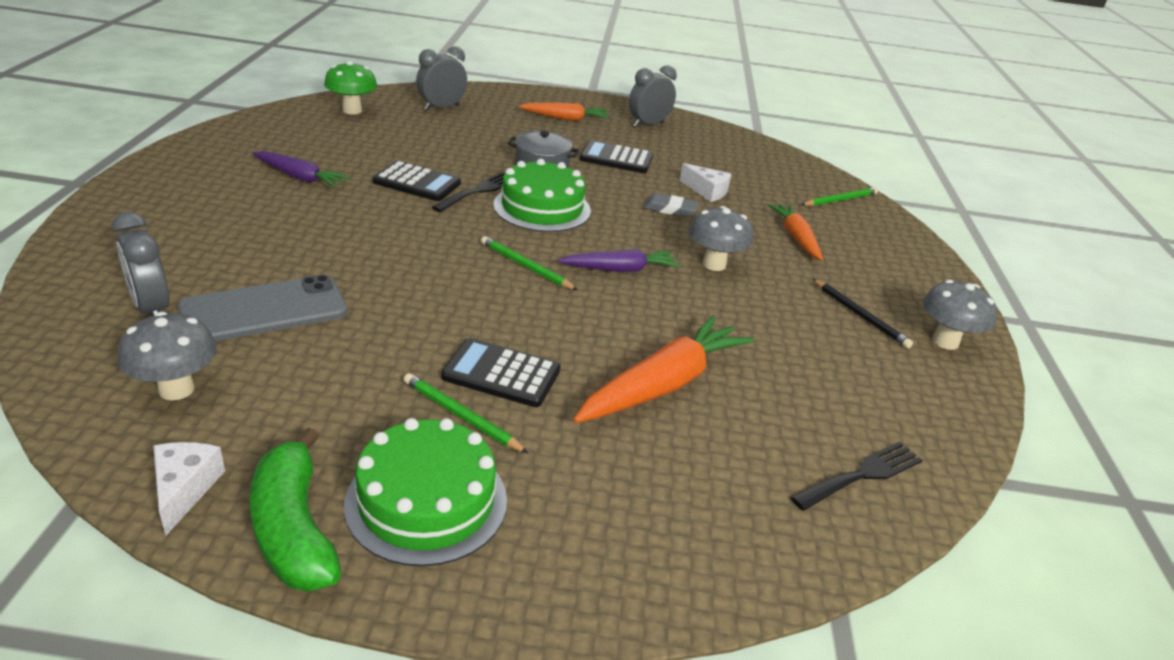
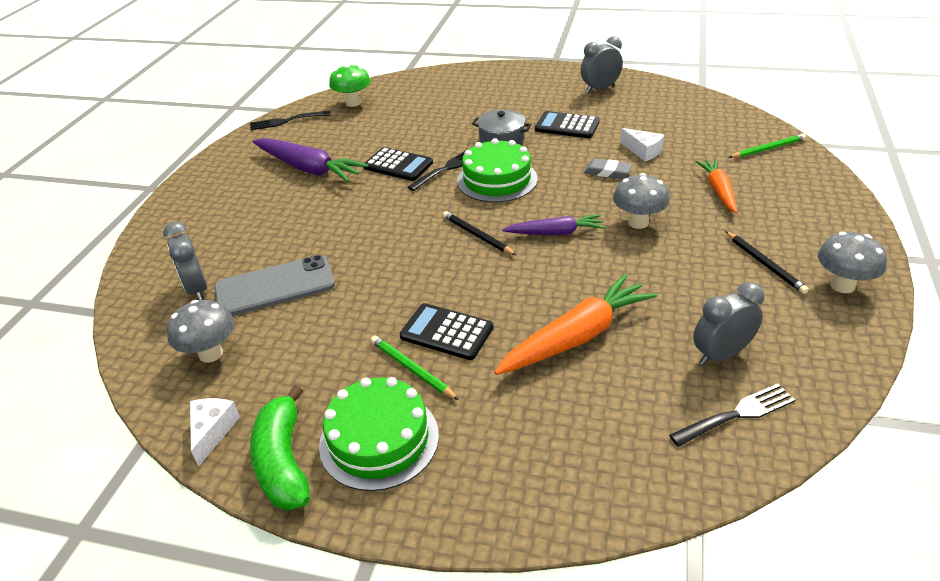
camera: 15 degrees right, 5 degrees up
(265, 122) = (286, 121): none -> black fork
(300, 177) = (309, 169): purple carrot -> purple carrot, size x1.62
(441, 107) = (424, 92): grey clock -> grey clock (721, 355)
(525, 266) = (477, 235): green pencil -> black pencil
(565, 118) = (527, 91): orange carrot -> none

